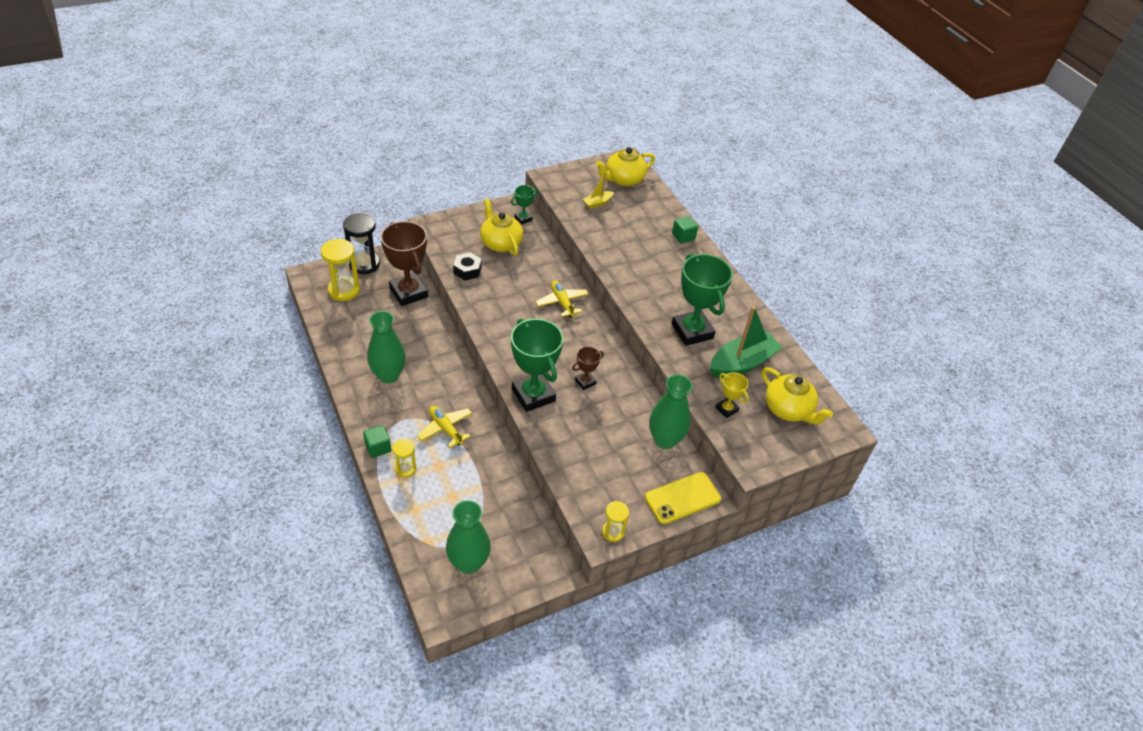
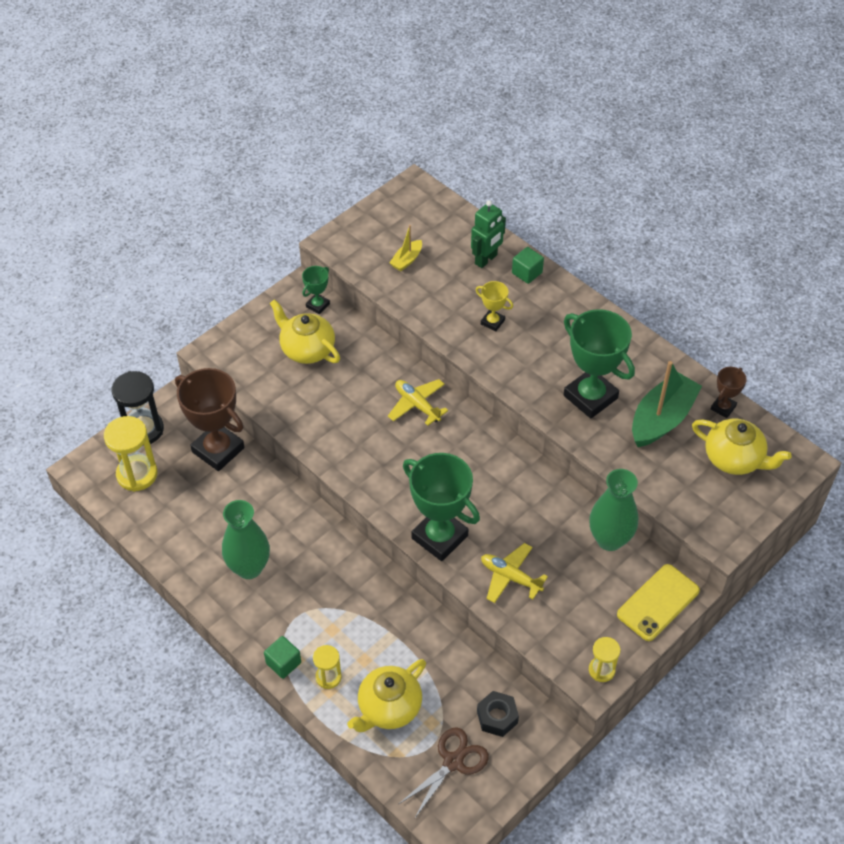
camera: 15 degrees left, 5 degrees up
(445, 429) = (349, 611): yellow plane -> yellow plane (510, 577)
(467, 270) = (285, 400): black nut -> black nut (497, 717)
(468, 563) = (453, 762): green vase -> brown scissors
(585, 382) = (490, 499): brown trophy -> brown trophy (723, 407)
(623, 179) = (422, 216): yellow teapot -> yellow teapot (388, 708)
(657, 219) = (486, 259): none -> green robot
(726, 409) = (668, 482): yellow trophy -> yellow trophy (492, 322)

